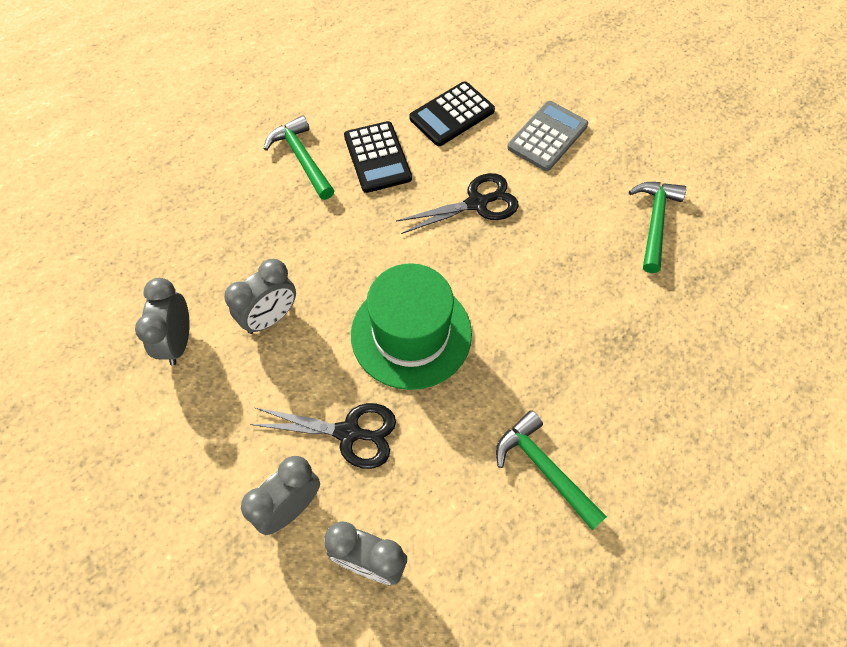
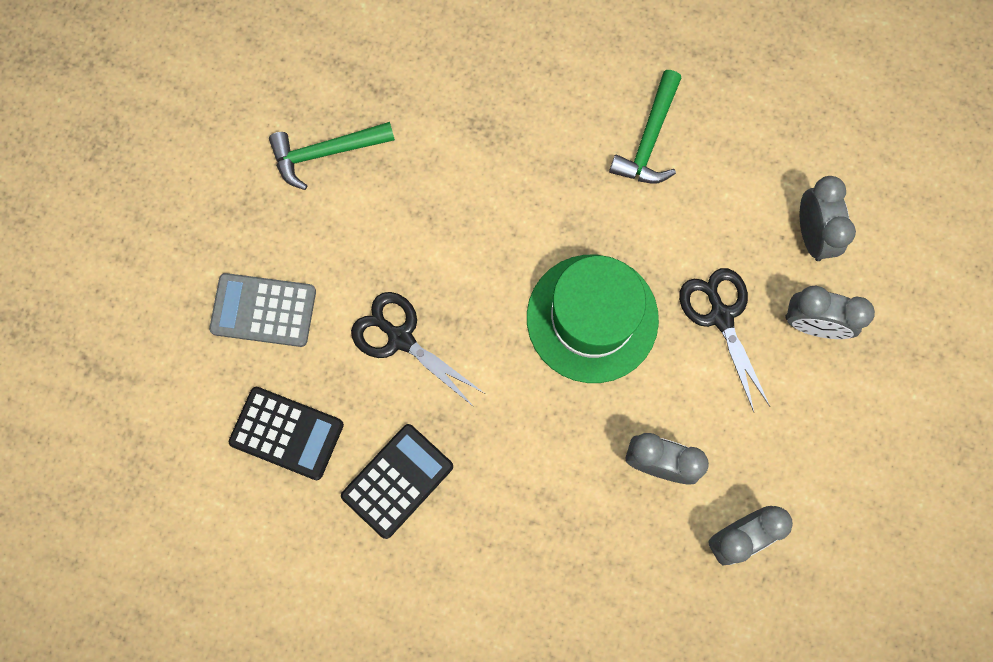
camera: 120 degrees left, 15 degrees up
(302, 158) = (447, 567): green hammer -> none

